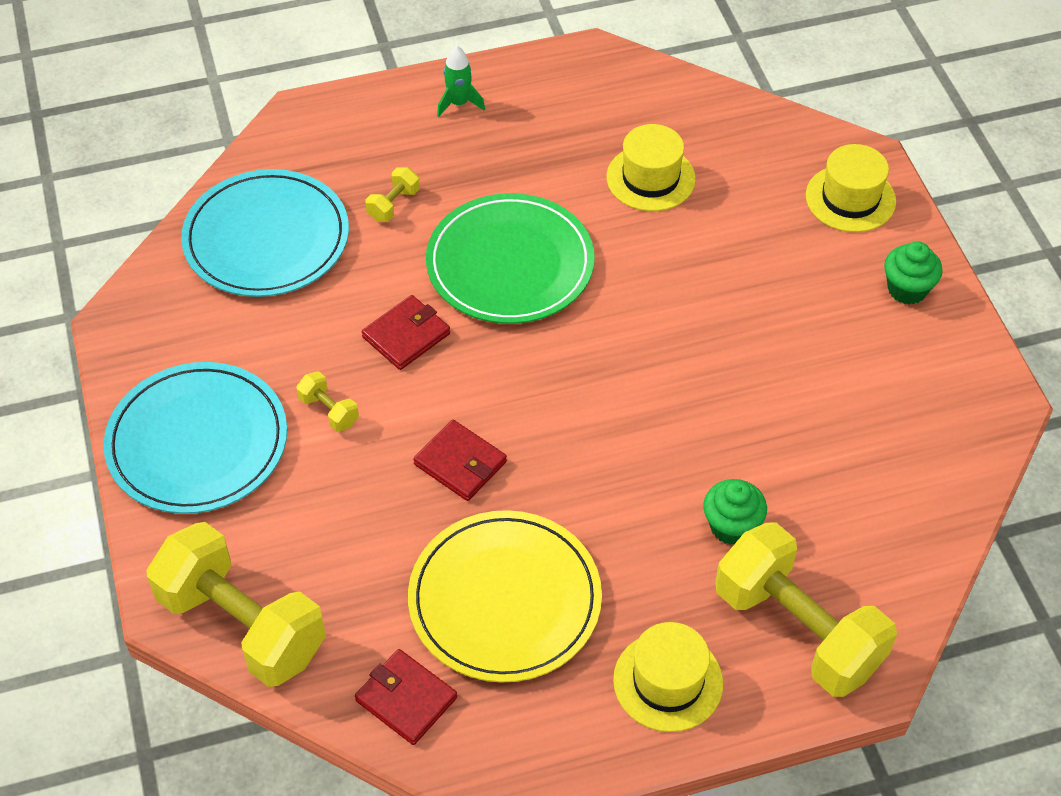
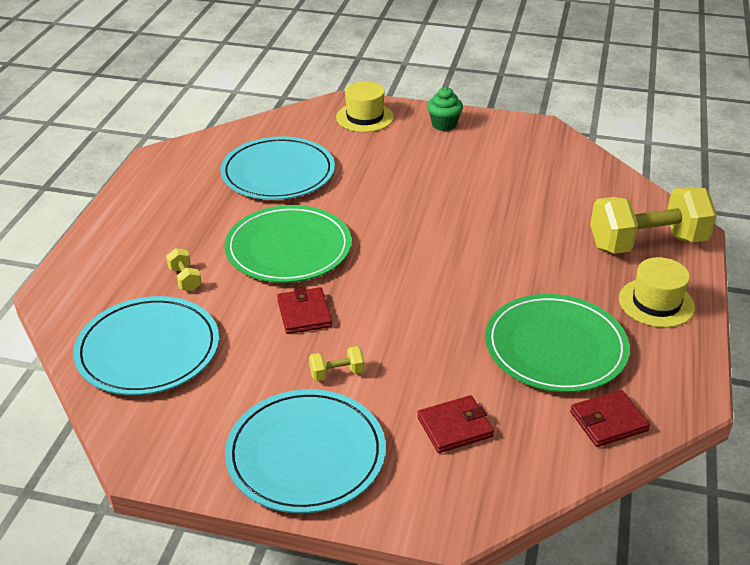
camera: 60 degrees left, 15 degrees down
(242, 625) = (495, 487): yellow dumbbell -> none
(459, 103) = (130, 220): green rocket -> none
(460, 463) = (432, 327): red wallet -> red wallet (455, 427)
(505, 600) = (555, 347): yellow plate -> green plate
(650, 178) = (278, 173): yellow hat -> turquoise plate
(731, 526) = (560, 239): green cupcake -> none

